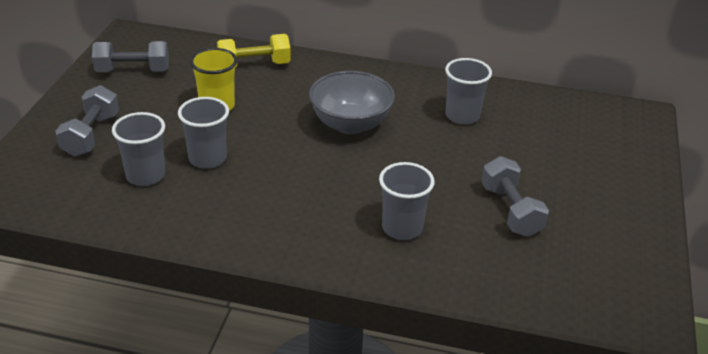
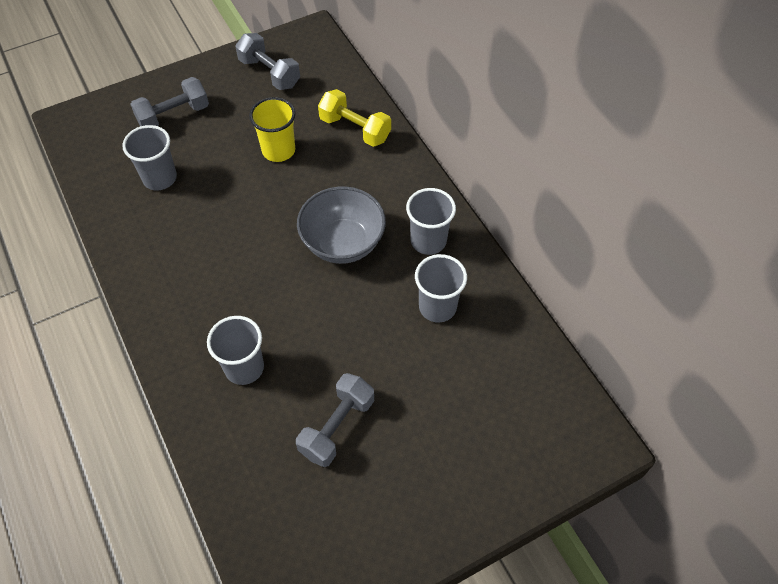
camera: 50 degrees right, 20 degrees up
(207, 159) = (211, 195): grey cup -> grey cup (428, 241)

